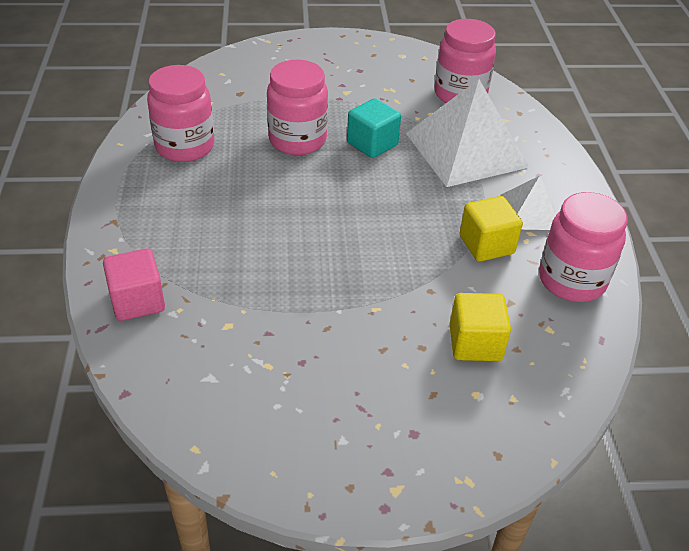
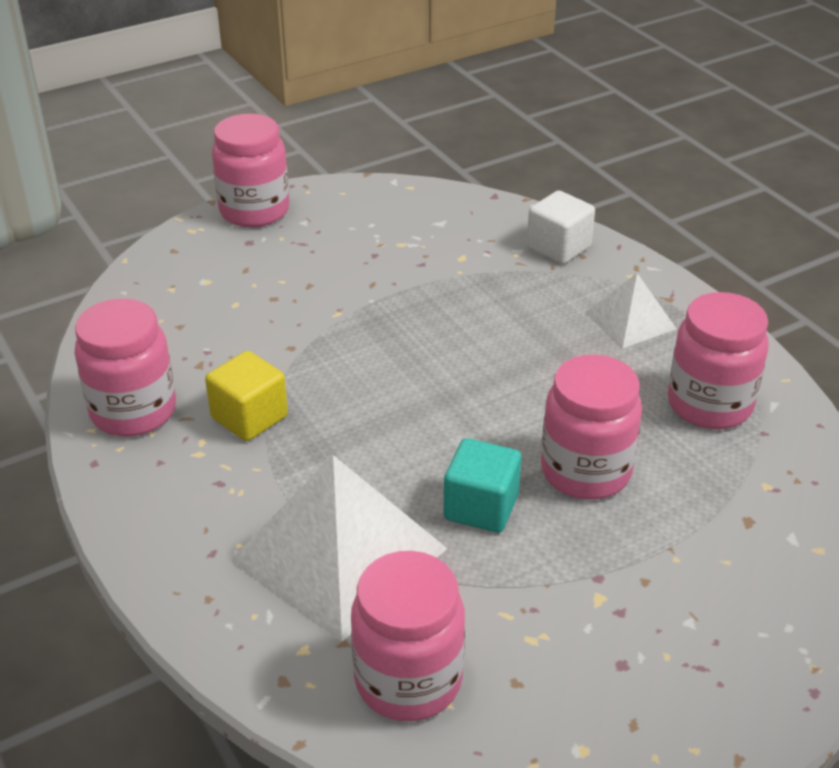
camera: 155 degrees right, 5 degrees down
(137, 301) = (558, 247): pink cube -> white cube
(387, 483) = (254, 211): none -> pink jar
(475, 343) = (223, 317): yellow cube -> none
(529, 212) = (208, 483): white pyramid -> white pyramid (630, 320)

